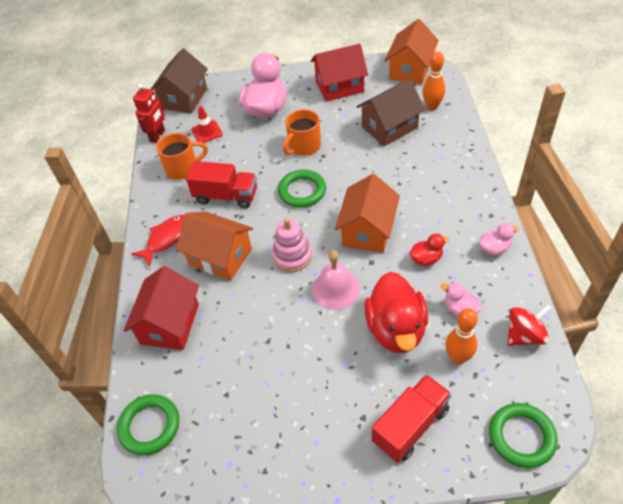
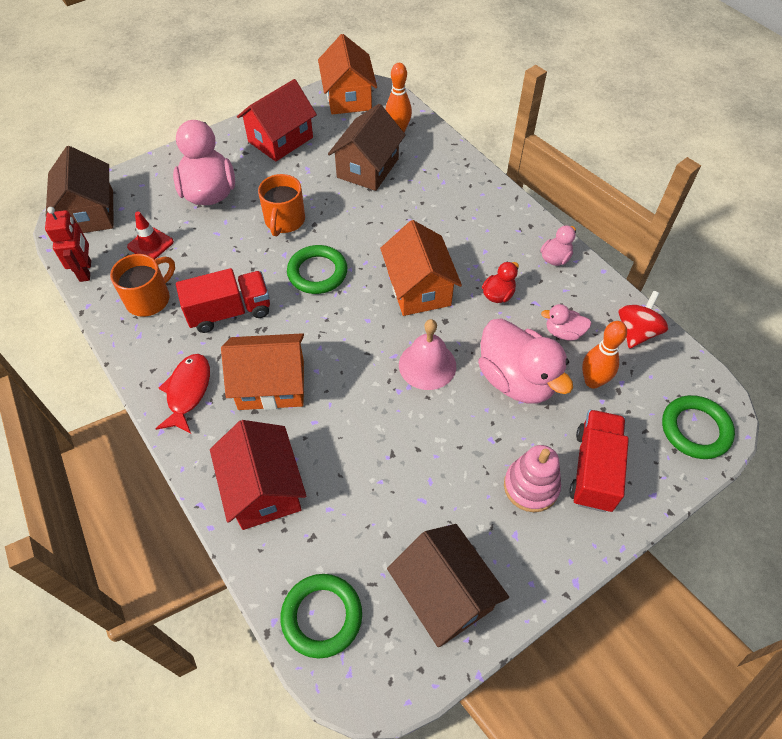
camera: 35 degrees left, 5 degrees up
(236, 456) = (444, 595): none -> brown house
(292, 256) = (356, 349): pink stacking toy -> pink stacking toy (531, 486)
(396, 329) = (516, 380): red duck -> pink duck

